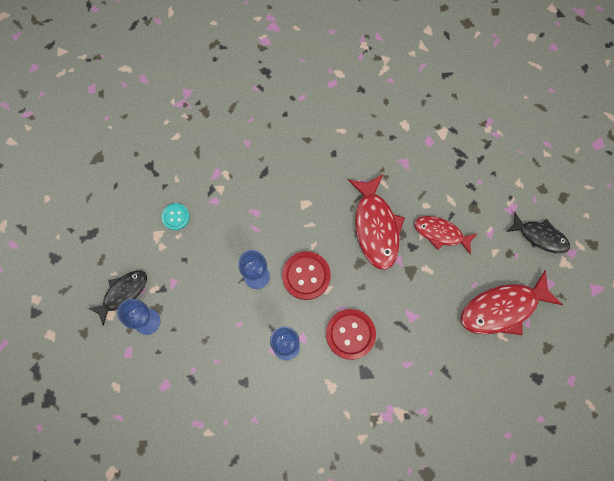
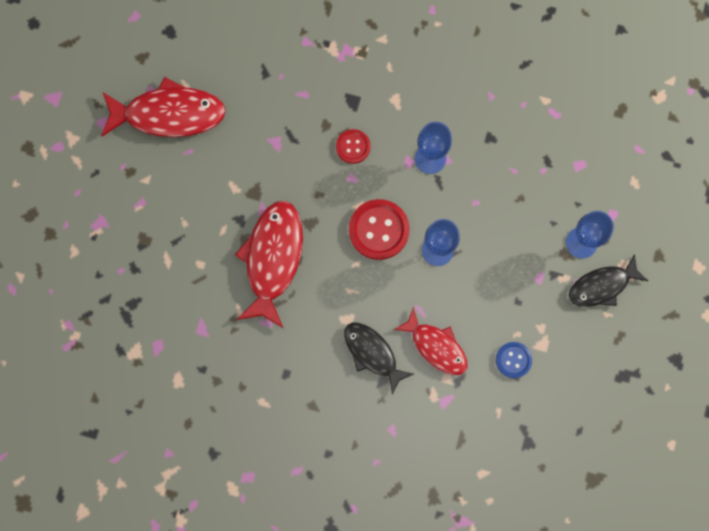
camera: 160 degrees left, 5 degrees up
(175, 217) = (513, 360): turquoise button -> blue button
(350, 334) = (353, 147): red button -> red button, size x0.58
(441, 233) = (198, 223): red fish -> red fish (436, 346)
(540, 236) = (84, 178): black fish -> black fish (372, 353)

